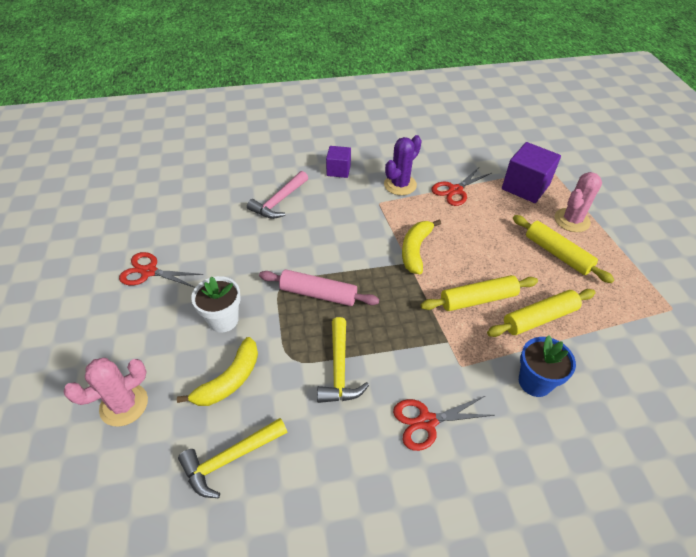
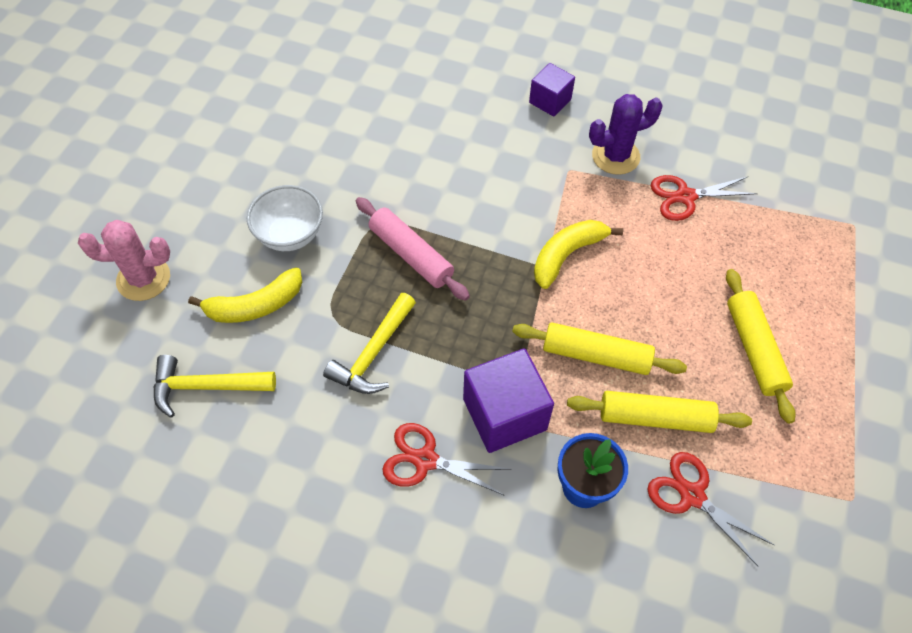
camera: 30 degrees right, 10 degrees up
(149, 272) = (249, 140): red scissors -> red scissors (692, 495)
(223, 320) = (290, 235): white flower pot -> white bowl
(279, 201) = (446, 114): pink hammer -> none
(525, 187) = (791, 235): purple cube -> purple cube (504, 414)
(572, 220) = (818, 314): pink cactus -> none

